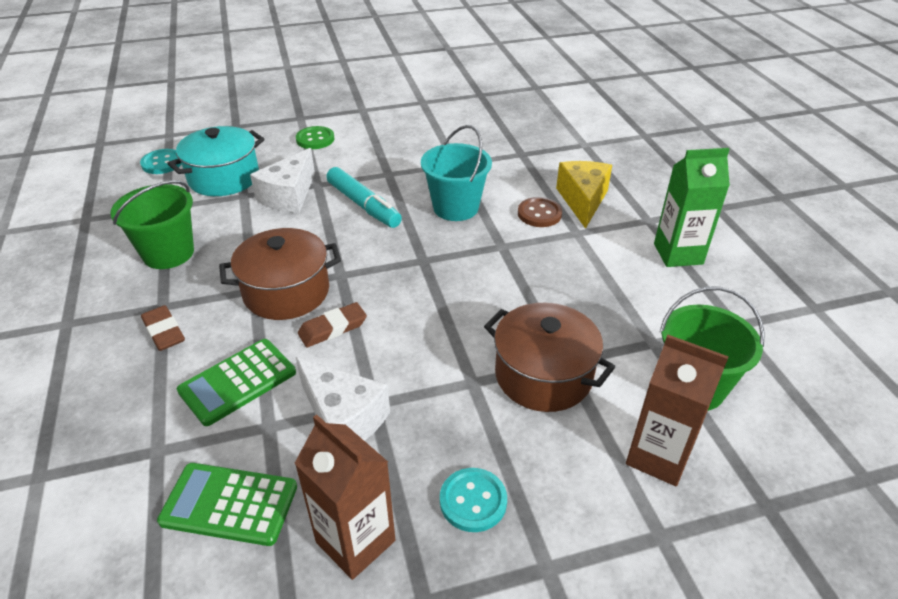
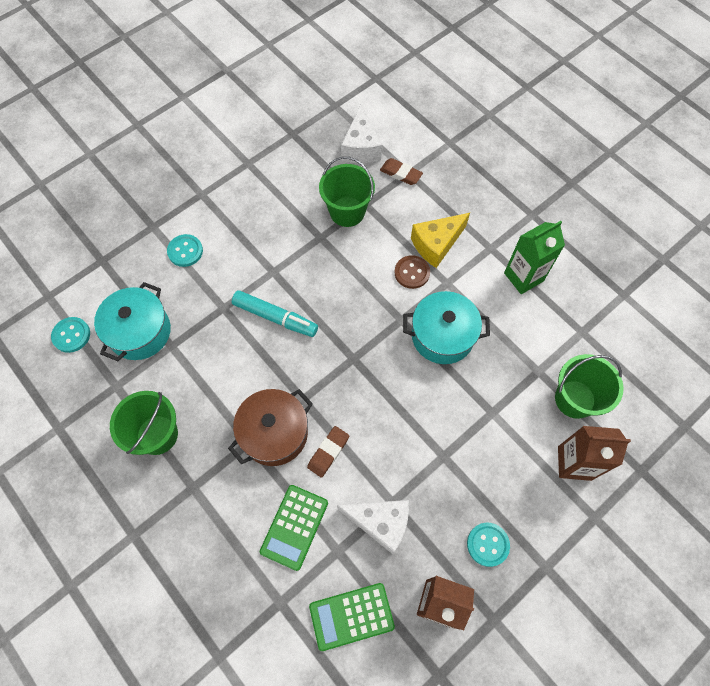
camera: 25 degrees left, 25 degrees up
(164, 331) = (212, 509): brown eraser -> brown eraser (401, 173)
(289, 196) = (209, 331): white cheese -> white cheese (361, 147)
(315, 139) = (185, 251): green button -> turquoise button
(455, 207) = (347, 291): turquoise bucket -> none
(498, 154) = (347, 211): none -> green bucket
(543, 273) = (442, 336): none -> turquoise pot
(543, 375) = (484, 430): brown pot -> none
(583, 200) = (436, 244): yellow cheese -> yellow cheese turned 105 degrees counterclockwise

